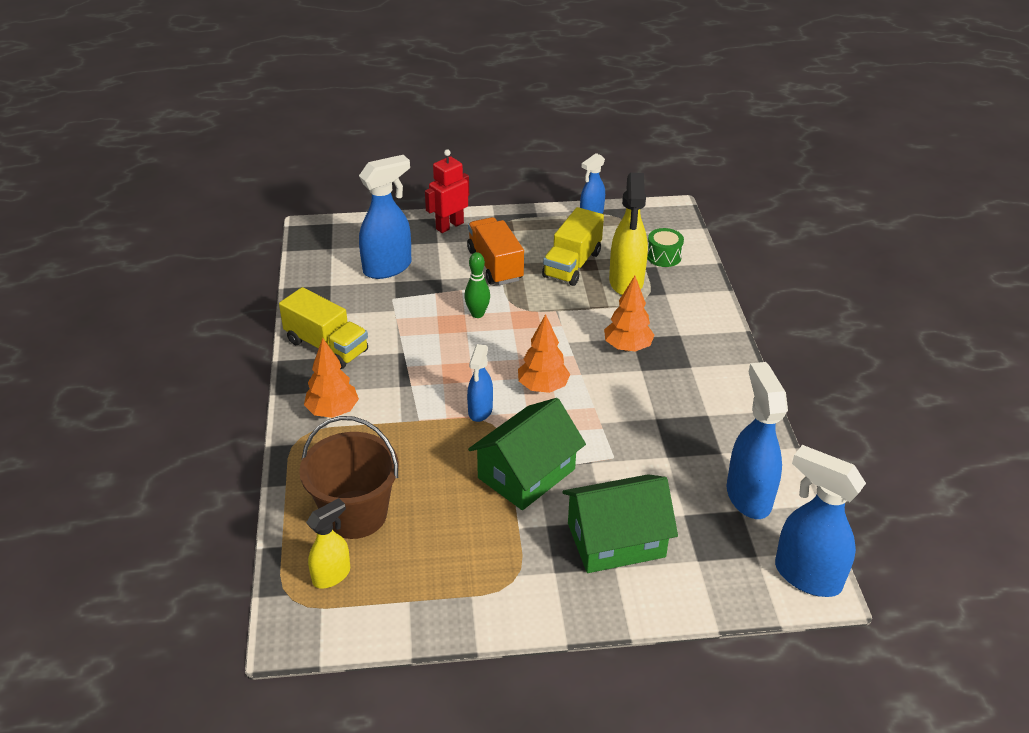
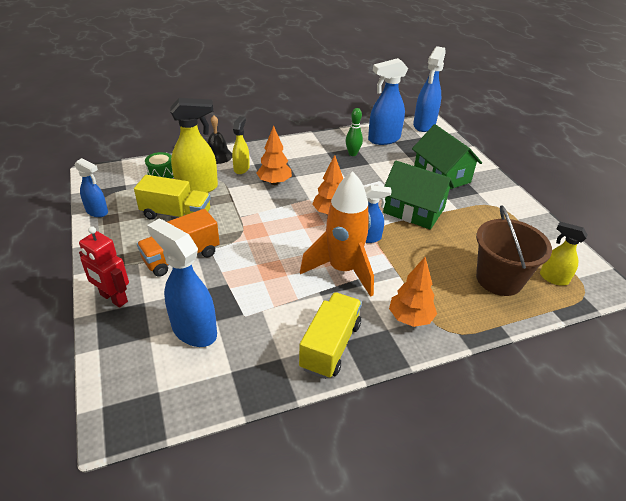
camera: 105 degrees left, 0 degrees up
(429, 376) = (342, 270): none -> orange rocket
(477, 314) = (255, 256): green bowling pin -> green bowling pin (352, 154)
(668, 322) = (241, 168): none -> yellow spray bottle
(705, 304) = (218, 156): none -> black bell

